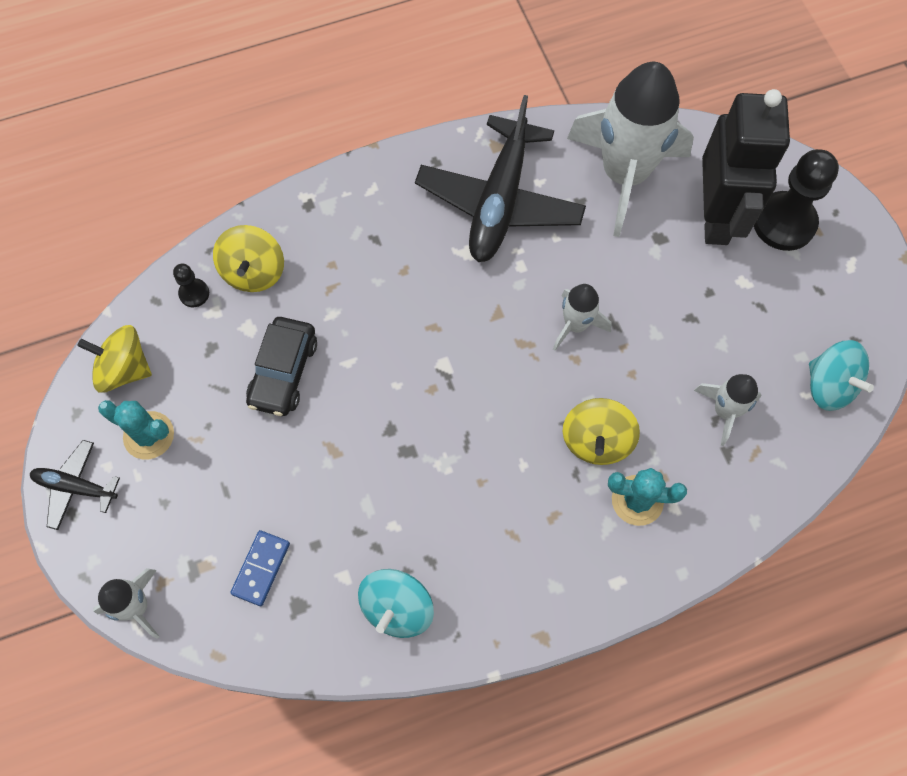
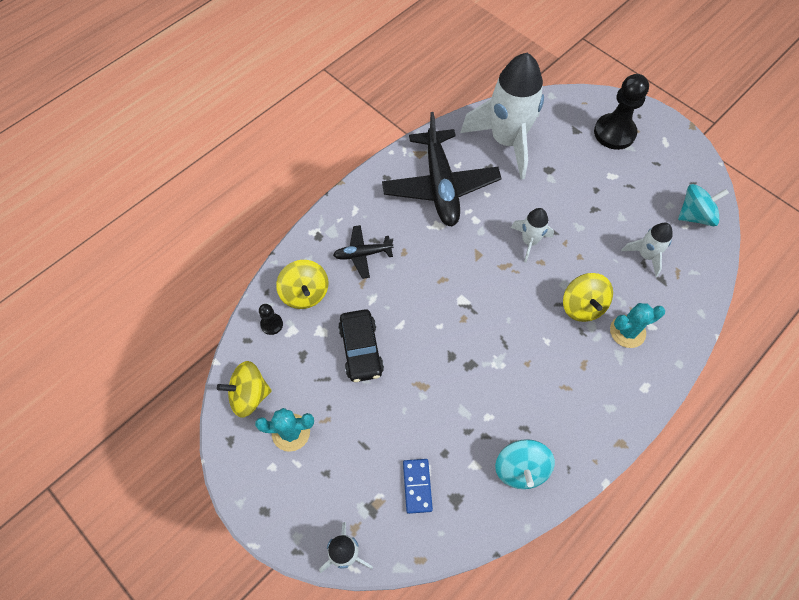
camera: 25 degrees left, 5 degrees down
(75, 487) = (257, 491): black plane -> black plane (362, 254)
(716, 216) = (574, 144): black robot -> none
(829, 386) = (695, 215): turquoise spinning top -> turquoise spinning top turned 45 degrees counterclockwise

